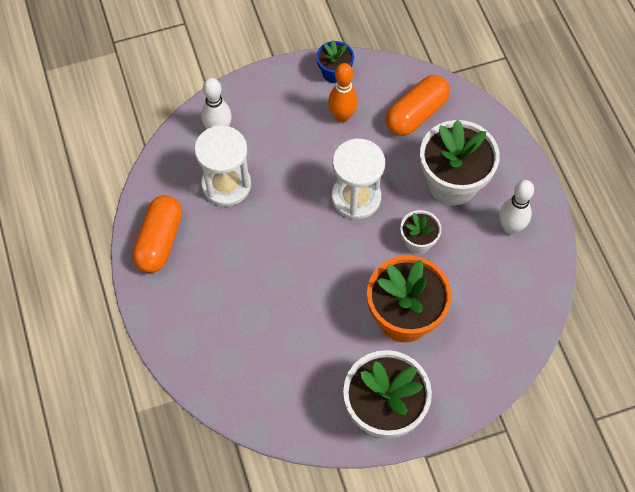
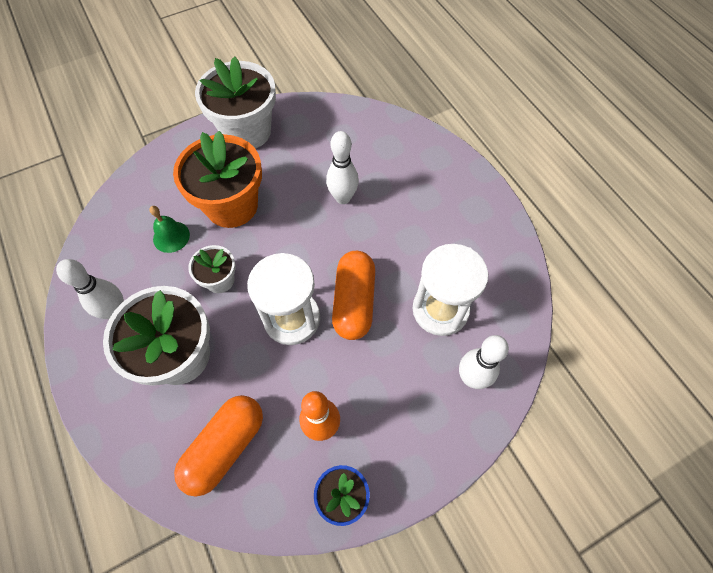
camera: 170 degrees right, 0 degrees up
(160, 241) = (488, 239): orange capsule -> orange capsule (354, 302)
(290, 308) = (343, 198): none -> white bowling pin
(465, 292) = (171, 237): none -> green bell

